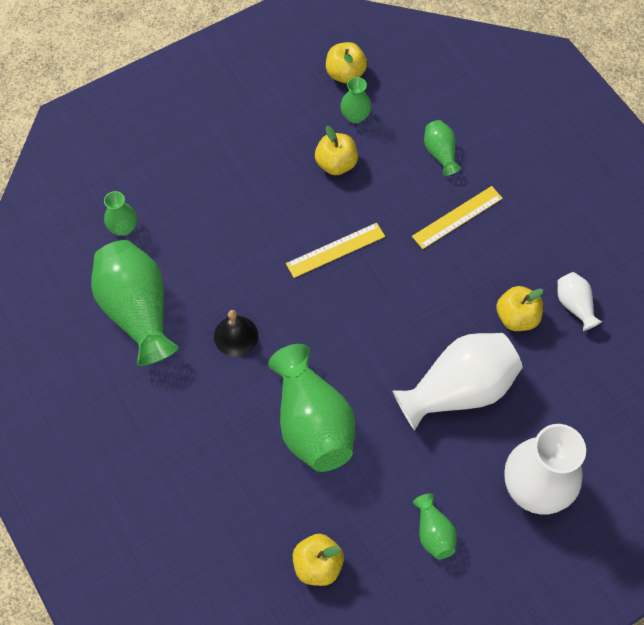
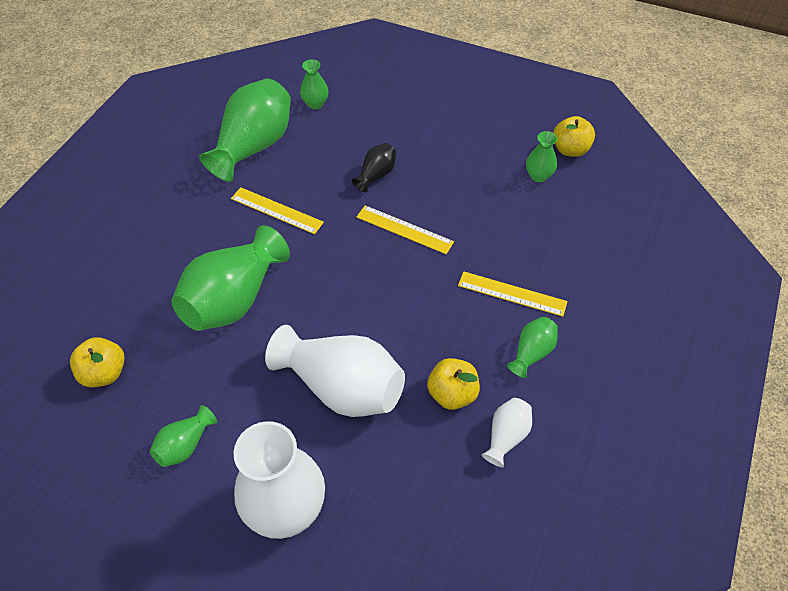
camera: 55 degrees right, 10 degrees down
(236, 335) = (276, 210): black bell -> yellow ruler
(257, 233) = (376, 175): none -> black vase
(336, 164) = (483, 188): yellow apple -> none
(440, 153) = (562, 248): green vase -> green vase (532, 353)

